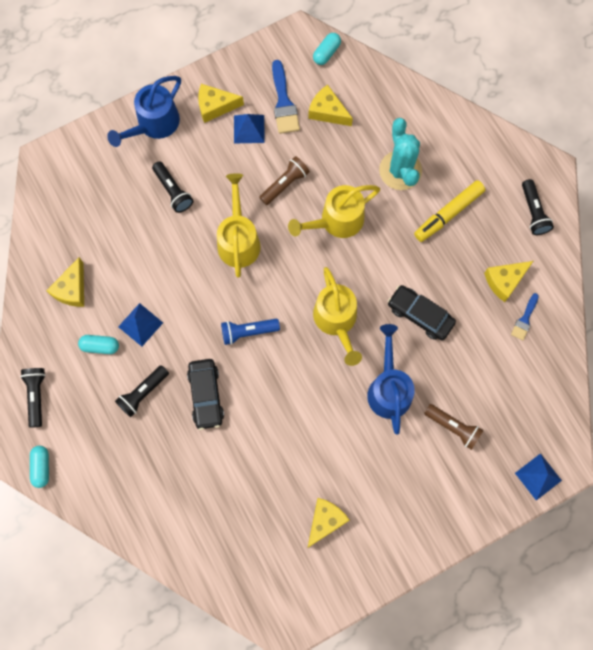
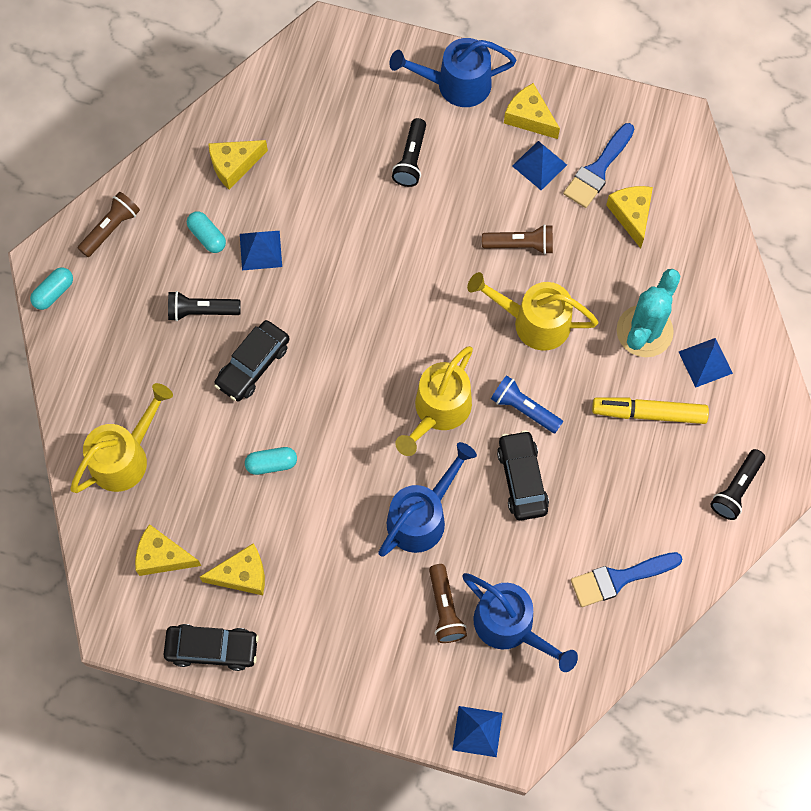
camera: 45 degrees right, 5 degrees down
(37, 396) = (111, 229): black flashlight -> brown flashlight
(238, 239) = (425, 256): yellow watering can -> yellow watering can (125, 456)
(248, 332) = (348, 345): blue flashlight -> blue flashlight (524, 408)
(326, 53) = (688, 160): turquoise capsule -> turquoise capsule (271, 464)
(352, 579) = (212, 649): none -> black car
(448, 158) = (705, 362): none -> blue pyramid
(497, 402) = (511, 627): none -> blue watering can
(504, 281) = (637, 525): yellow cheese -> yellow cheese (162, 556)
(524, 319) = (619, 578): blue brush -> blue brush, size x1.67

